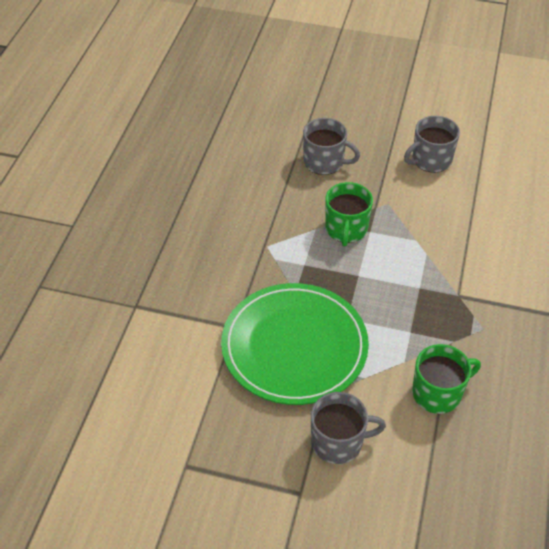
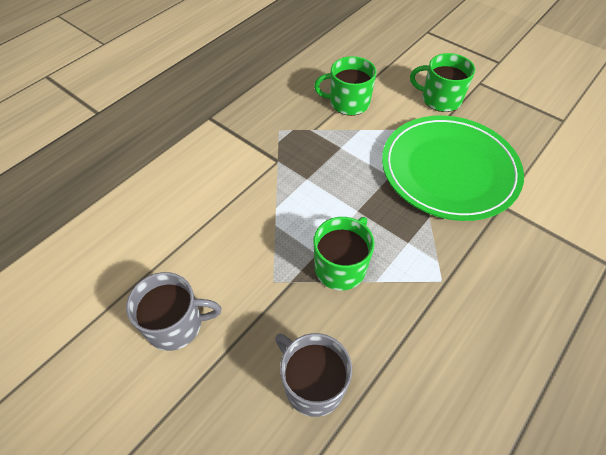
camera: 155 degrees left, 5 degrees up
(338, 442) = (440, 99): grey mug -> green mug

